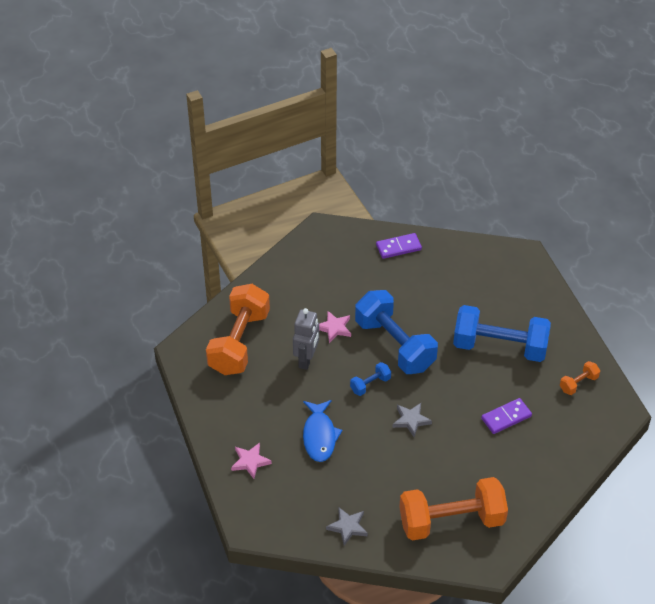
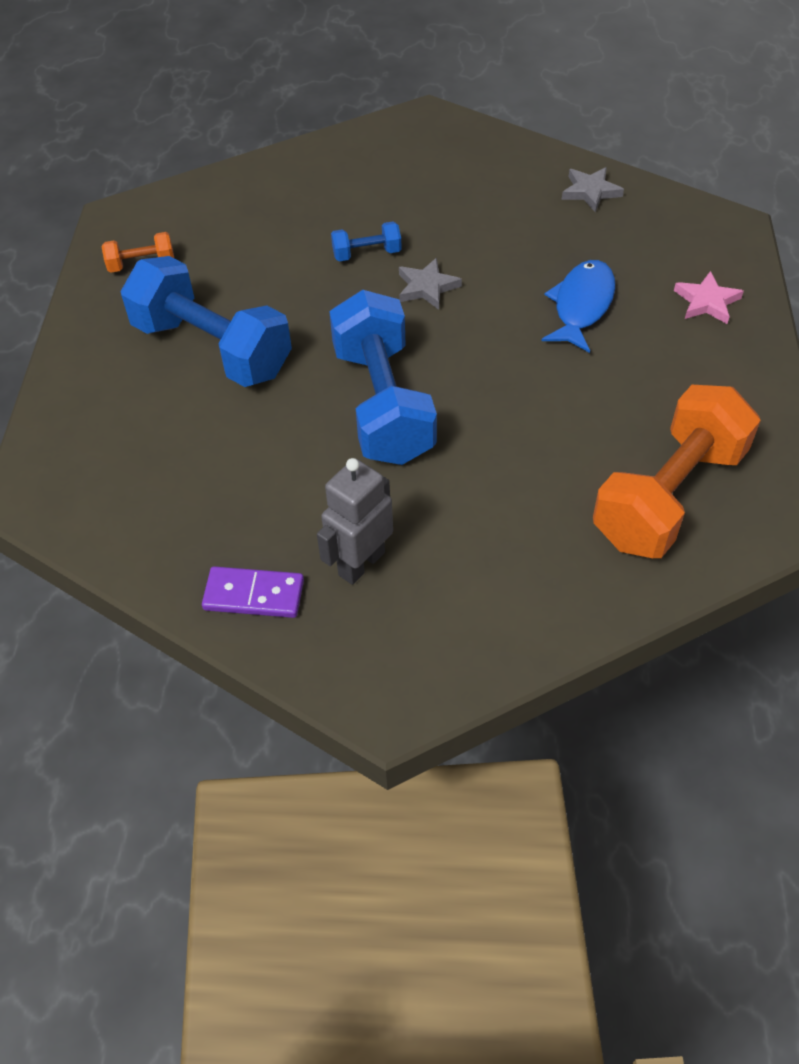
camera: 155 degrees left, 5 degrees up
(306, 360) = (552, 426): grey robot -> grey robot (361, 563)
(334, 328) = (475, 467): pink star -> none
(370, 384) = (461, 354): blue dumbbell -> blue dumbbell (367, 254)
(451, 521) = (446, 163): orange dumbbell -> none
(506, 417) = (283, 252): purple domino -> none

